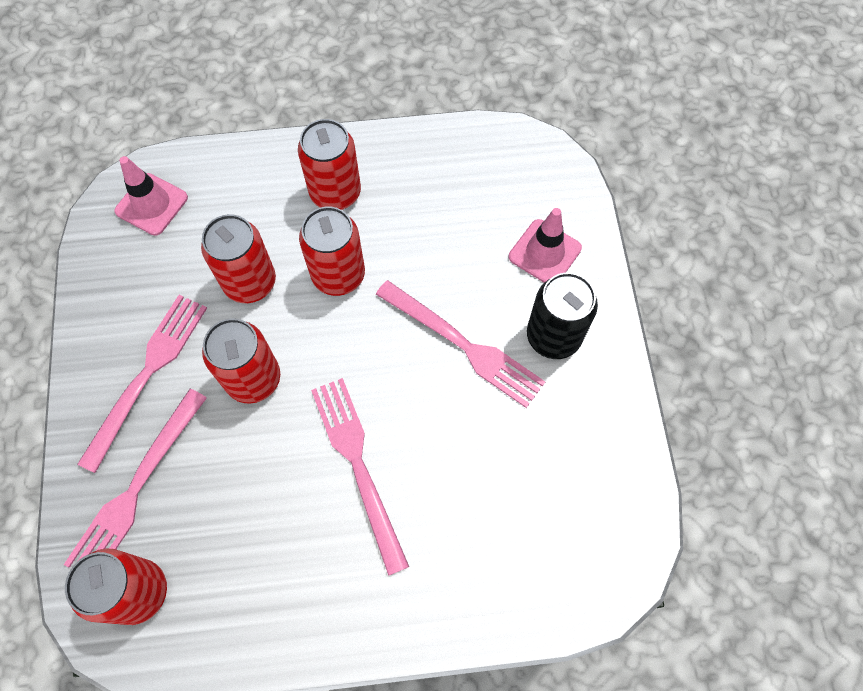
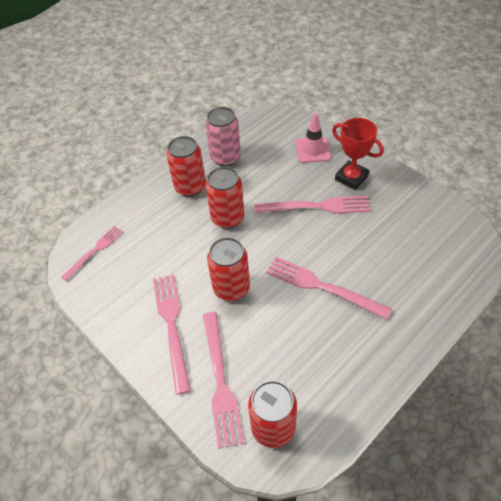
camera: 35 degrees left, 15 degrees down
(151, 204) = (95, 251): pink traffic cone -> pink fork
(250, 282) = (185, 249): red can -> none
(419, 179) = (225, 157): none -> pink can
(553, 336) = (351, 178): black can -> red trophy

